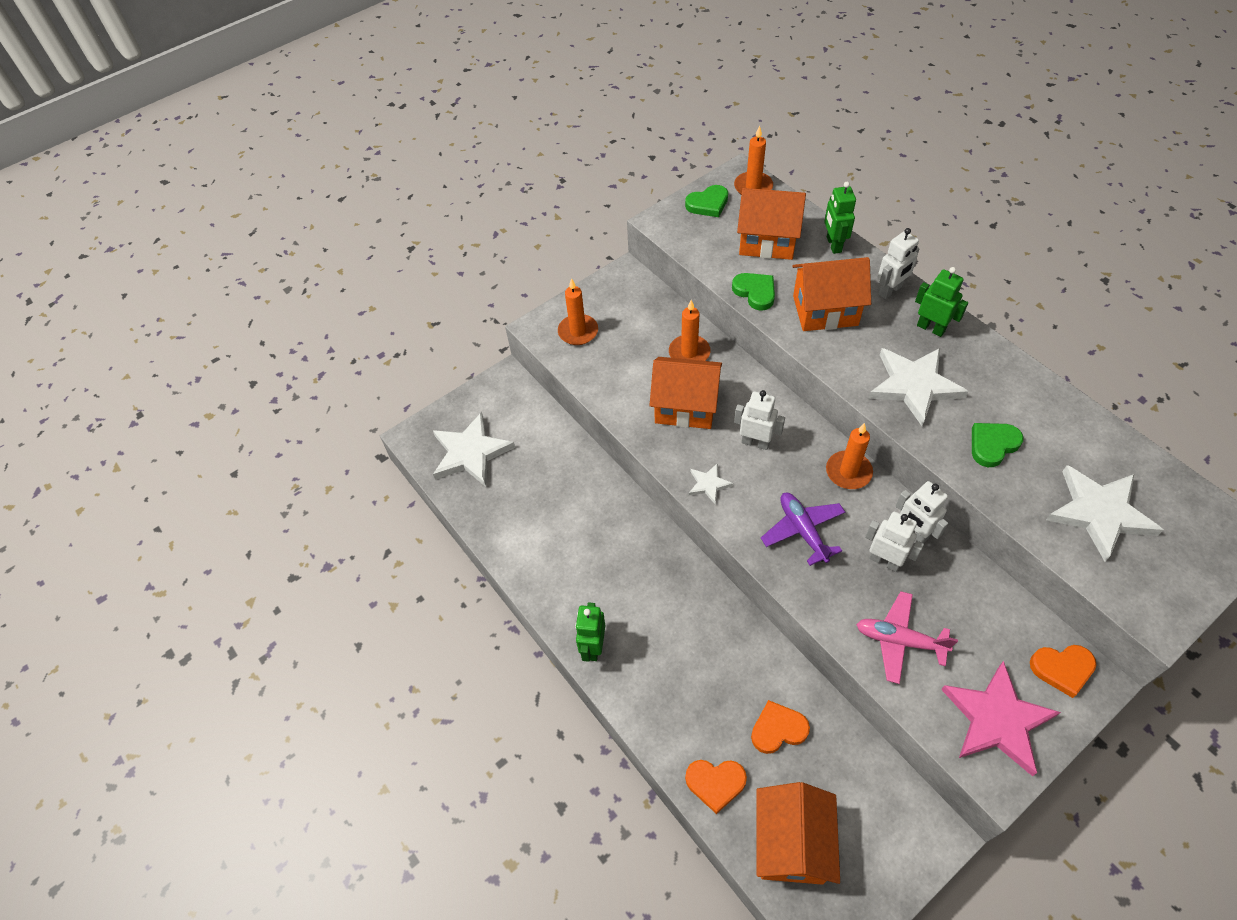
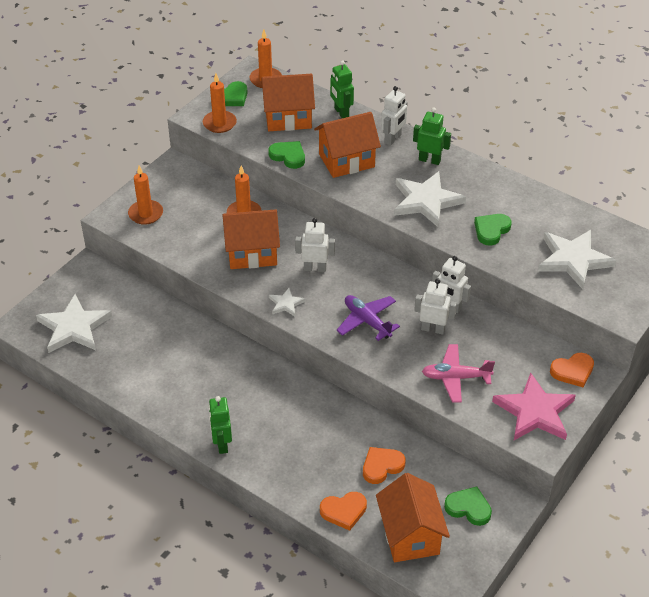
camera: 20 degrees left, 10 degrees down
(848, 472) = (392, 275): orange candle -> orange candle (219, 123)
(876, 822) = (468, 508): none -> green heart

